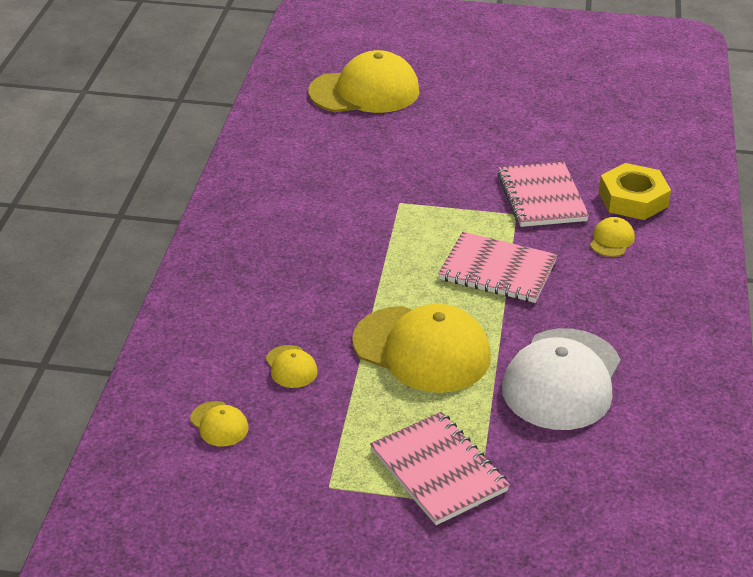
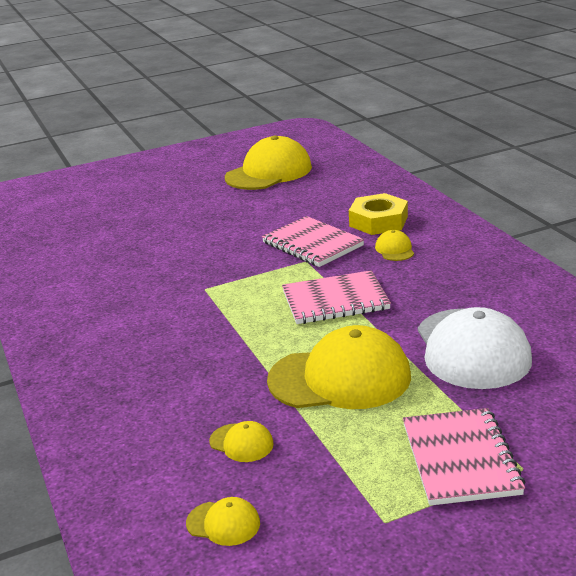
camera: 30 degrees left, 10 degrees down
(364, 91) = (95, 231): yellow cap -> yellow cap (268, 172)
(438, 470) = (460, 459): pink notebook -> pink notebook turned 60 degrees clockwise

